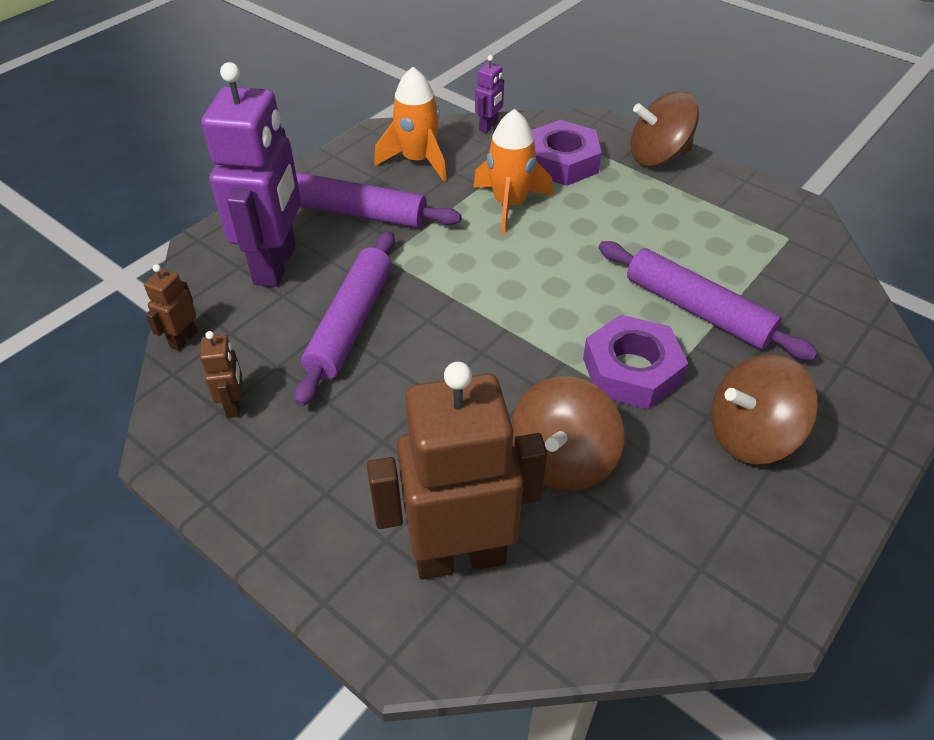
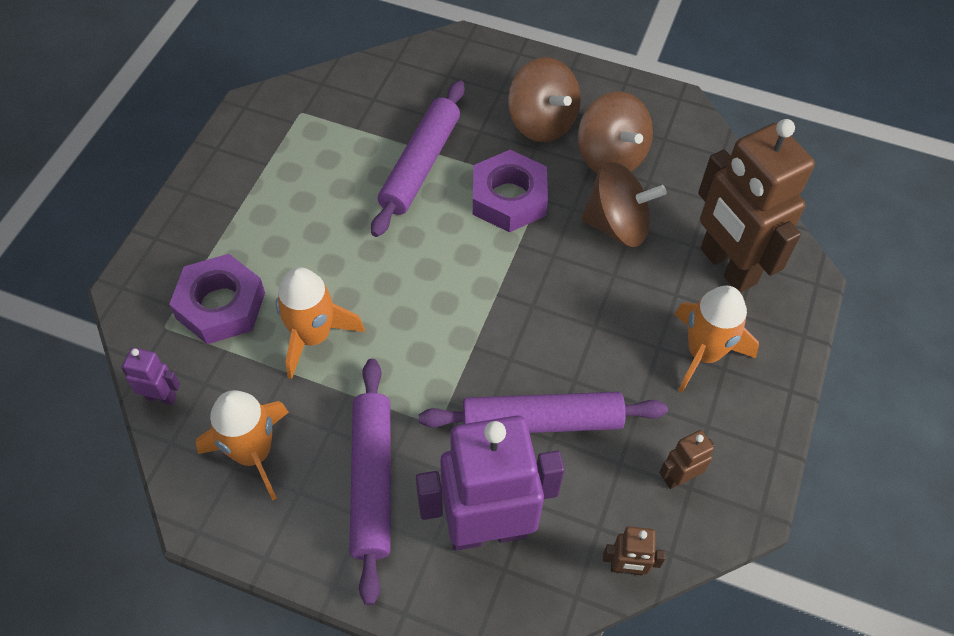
camera: 110 degrees left, 10 degrees up
(354, 480) = (703, 353): none -> orange rocket
(658, 156) = (189, 222): brown spinning top -> brown spinning top (611, 156)

